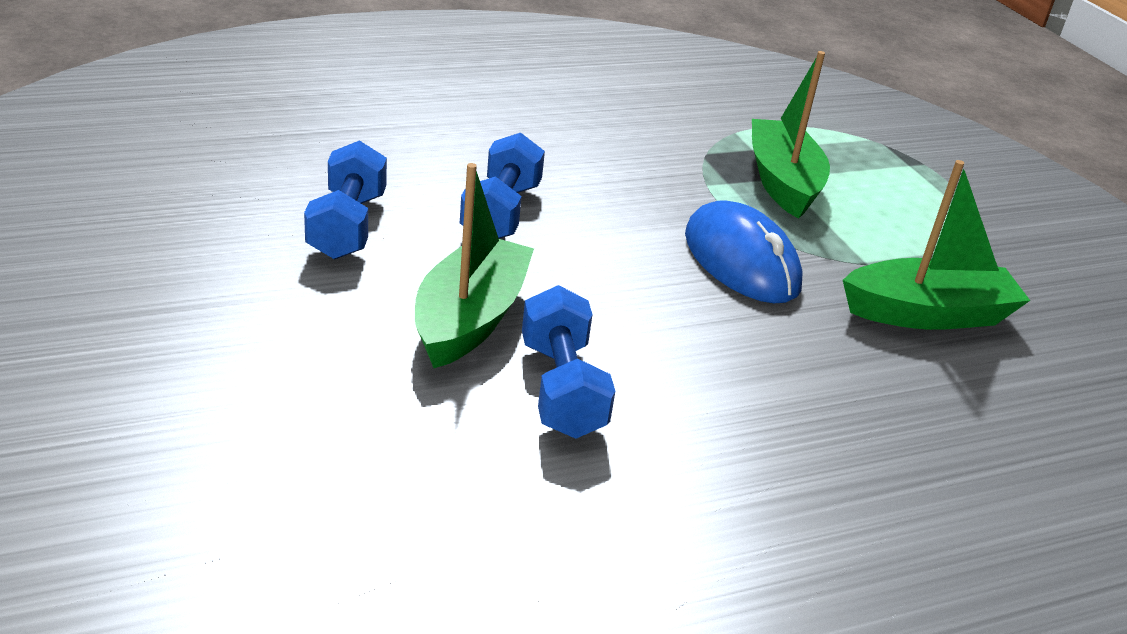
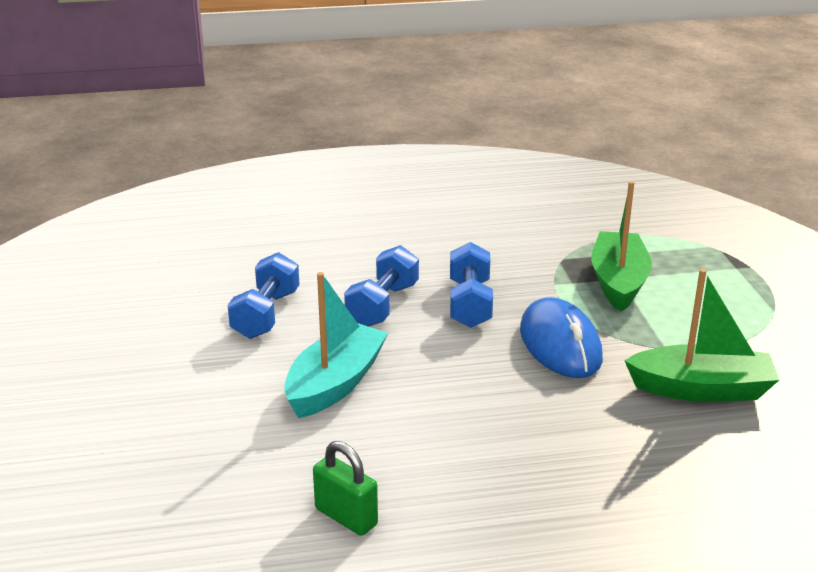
camera: 15 degrees right, 5 degrees down
(470, 319) = (335, 384): green boat -> turquoise boat
(542, 507) = (346, 517): none -> green padlock
(561, 389) = (387, 436): blue dumbbell -> blue dumbbell (470, 303)

